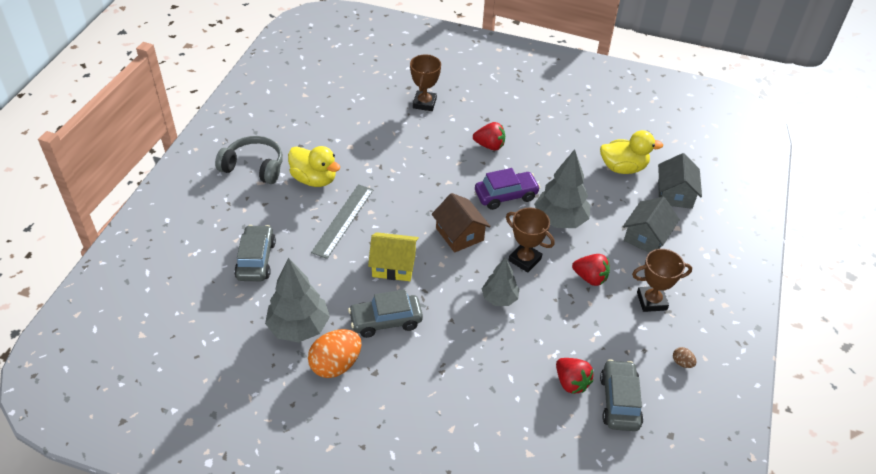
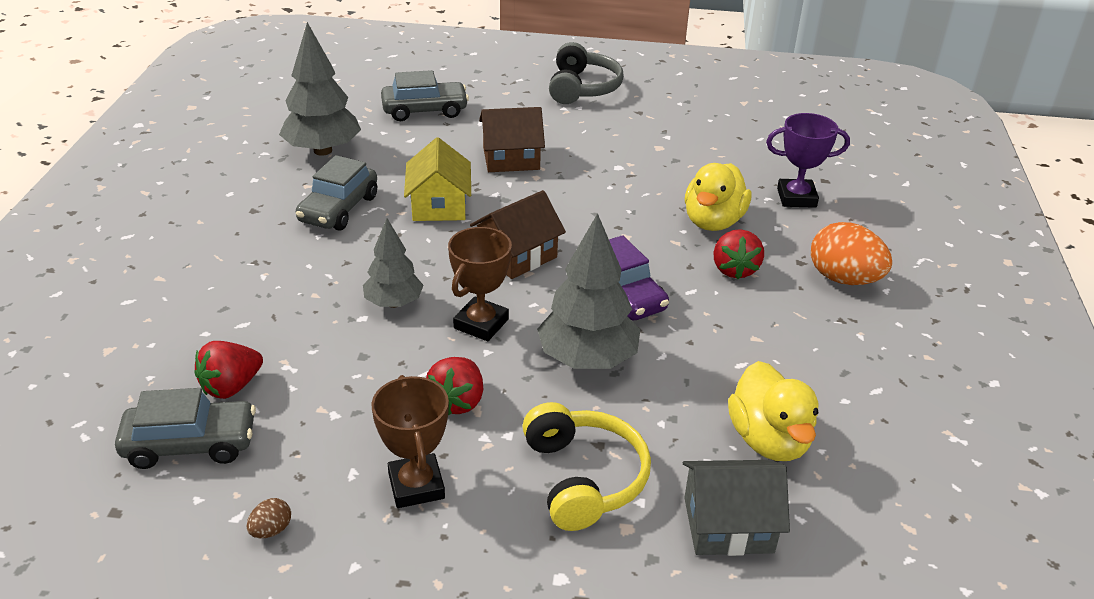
camera: 80 degrees right, 10 degrees down
(314, 179) = (580, 129): yellow duck -> yellow duck (713, 221)
(336, 365) = (266, 181): orange egg -> orange egg (843, 279)
(343, 220) = (511, 158): grey ruler -> brown house
(386, 321) = (339, 209): grey car -> grey car turned 135 degrees counterclockwise
(424, 103) = (796, 198): brown trophy -> purple trophy
(646, 237) = (584, 478): grey house -> yellow headphones

